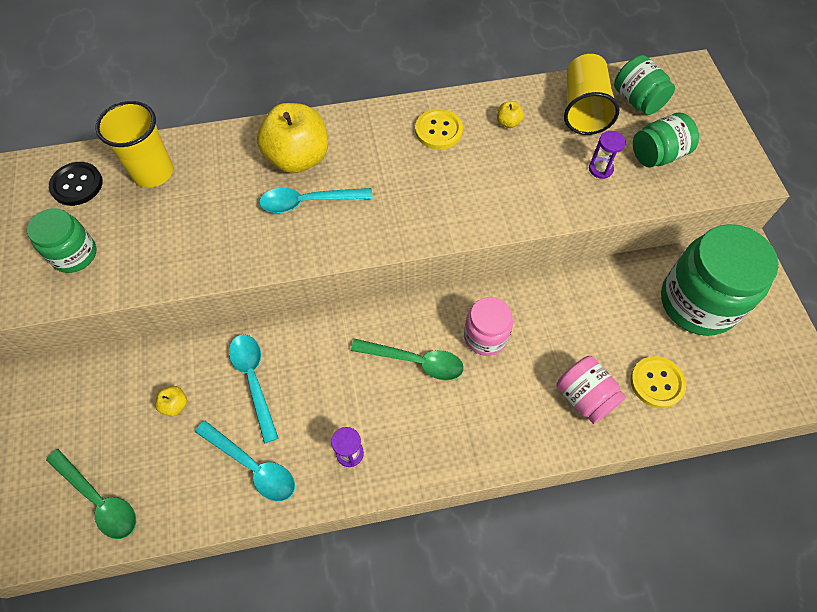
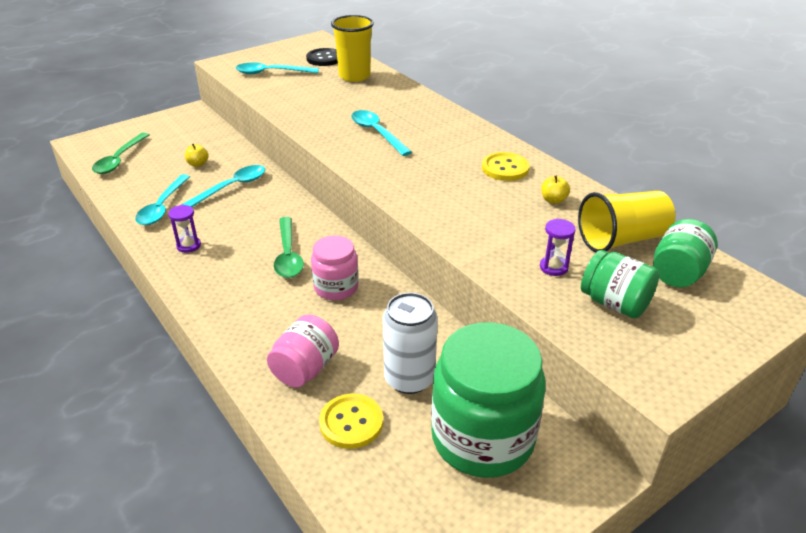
camera: 65 degrees right, 25 degrees down
(74, 254) = (271, 73): green jar -> turquoise spoon
(298, 158) = (414, 118): yellow apple -> none
(623, 324) = (409, 378): none -> white can

